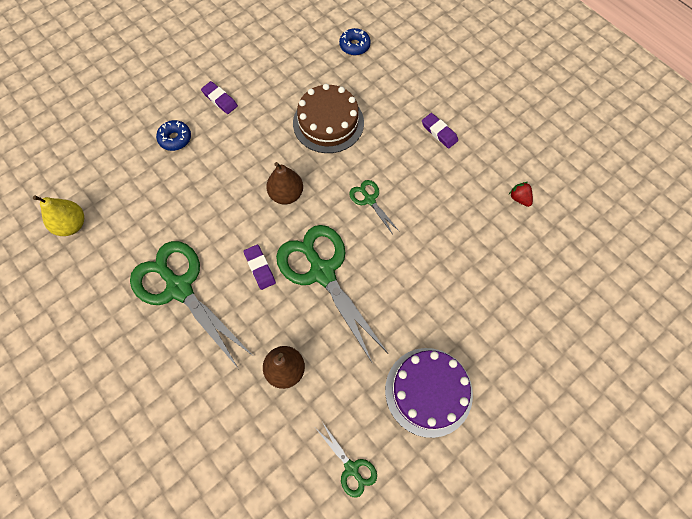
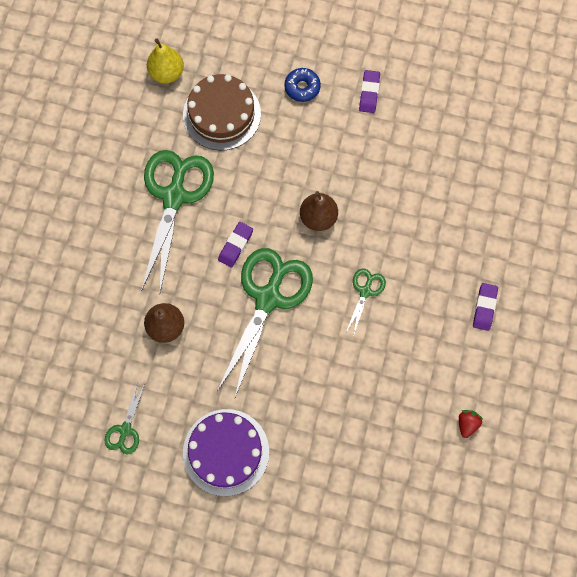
camera: 55 degrees right, 5 degrees up
(328, 122) = (417, 202): brown cake -> brown cake (222, 114)
(354, 46) = (523, 166): blue donut -> none

